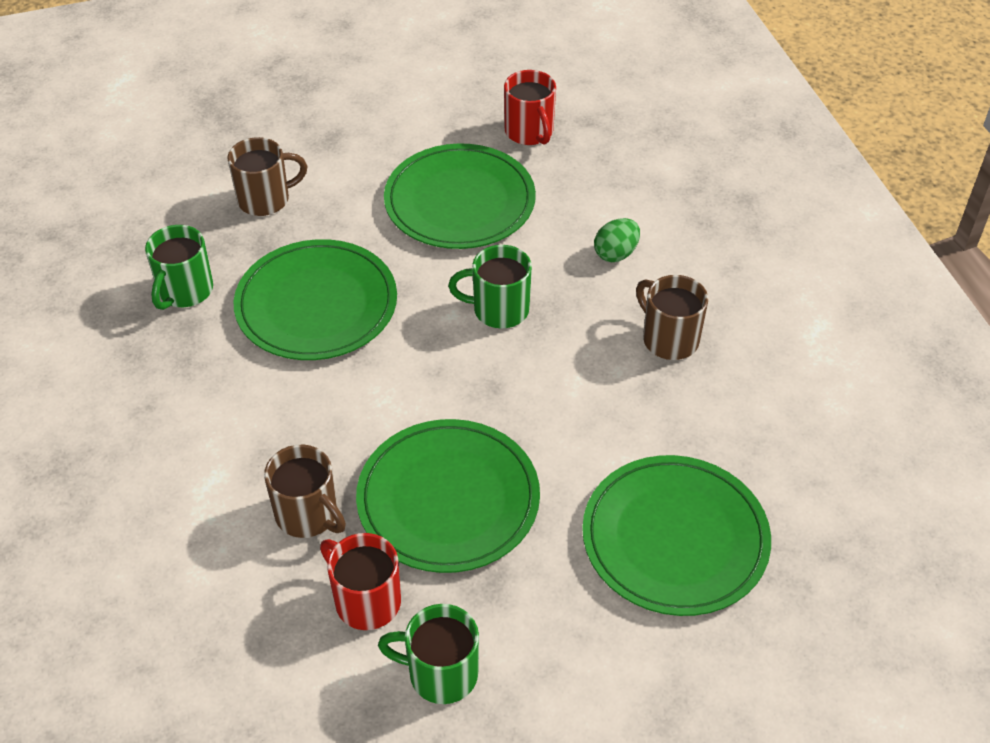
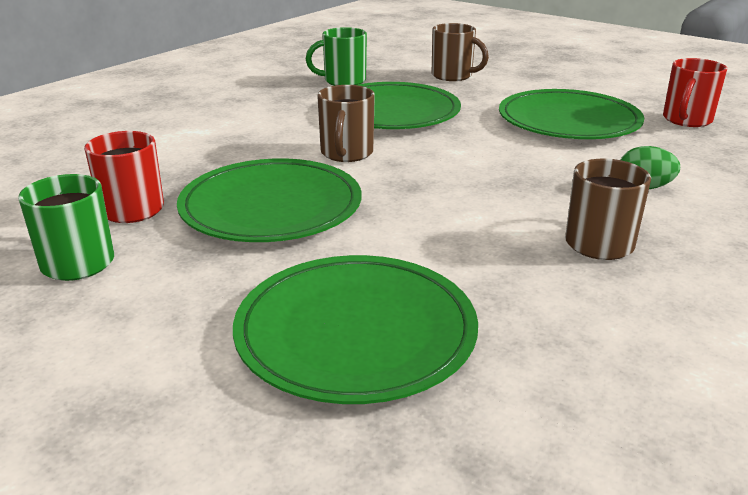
camera: 55 degrees right, 20 degrees down
(308, 515) = (198, 165): brown mug -> brown mug (346, 153)
(498, 309) = (493, 164): green mug -> none

